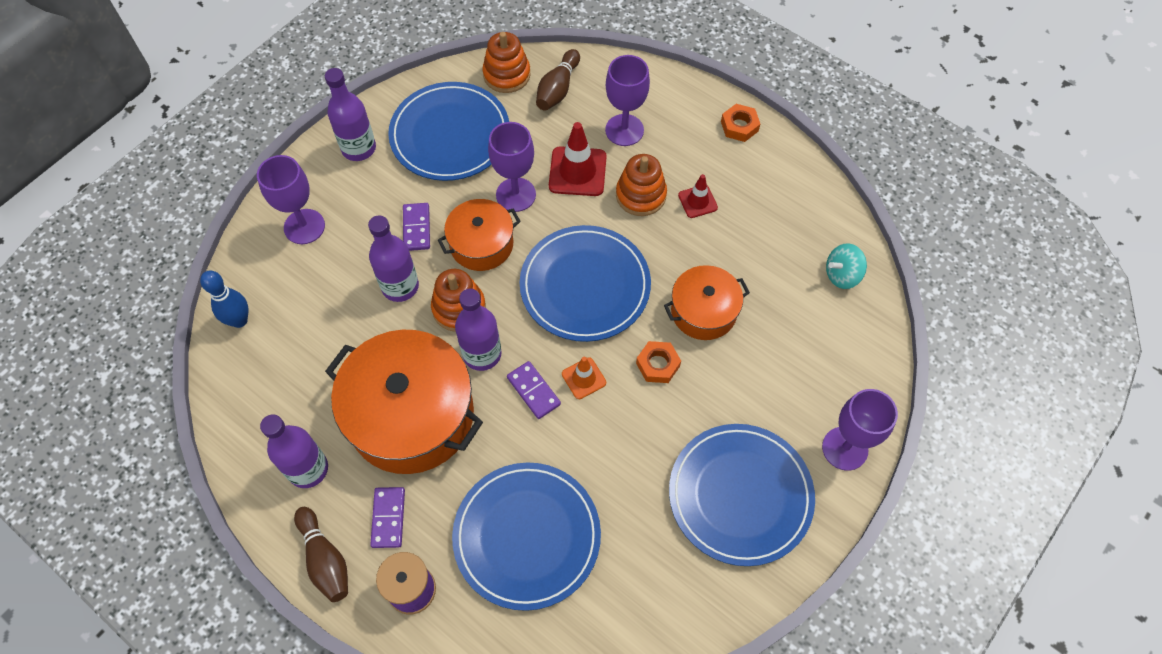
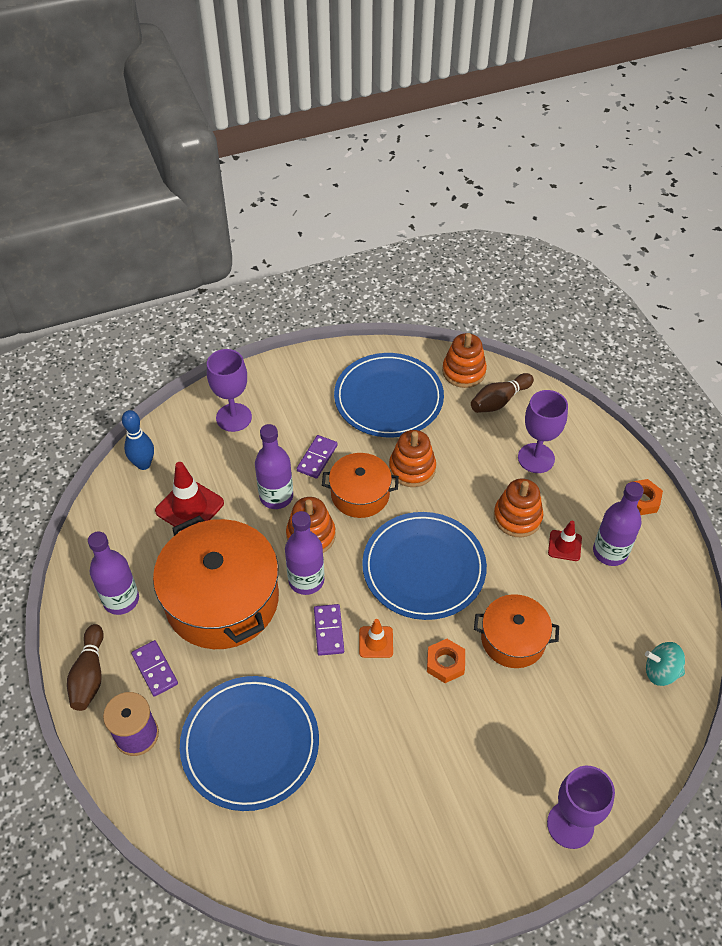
camera: 30 degrees right, 10 degrees down
(359, 148) = (311, 377): purple bottle -> purple bottle (610, 552)
(388, 518) = (155, 669): purple domino -> purple domino turned 60 degrees counterclockwise
(516, 194) = (412, 468): purple goblet -> orange stacking toy
(577, 171) = (475, 473): red traffic cone -> red traffic cone (189, 507)
(740, 495) = (449, 812): blue plate -> none

